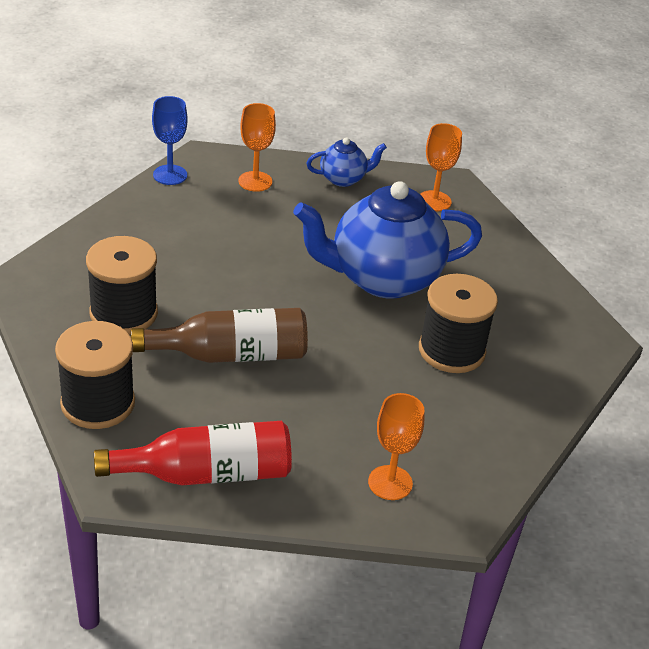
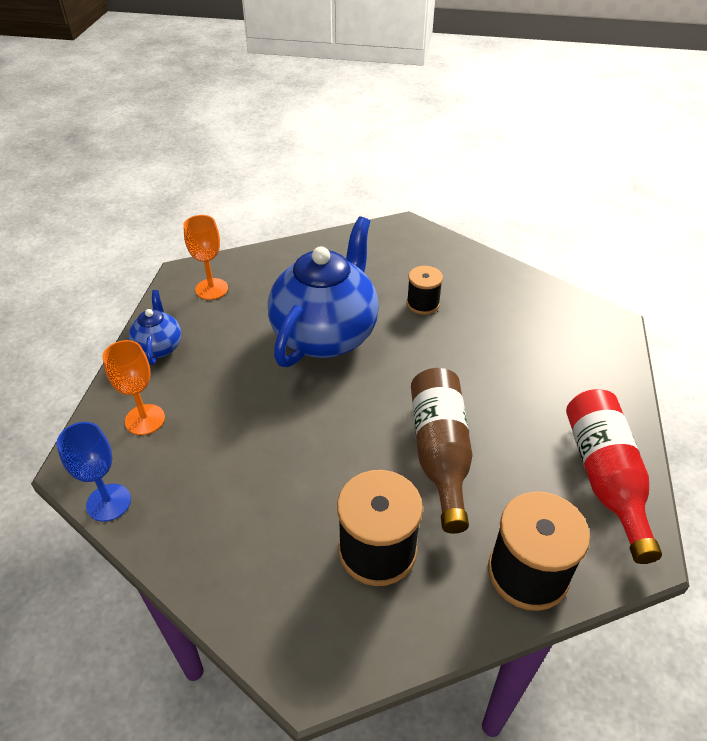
camera: 80 degrees left, 5 degrees up
(382, 278) = (326, 335): blue teapot -> blue teapot turned 150 degrees counterclockwise
(390, 483) = (583, 356): orange goblet -> none
(451, 350) = (423, 304): black spool -> black spool, size x0.58

